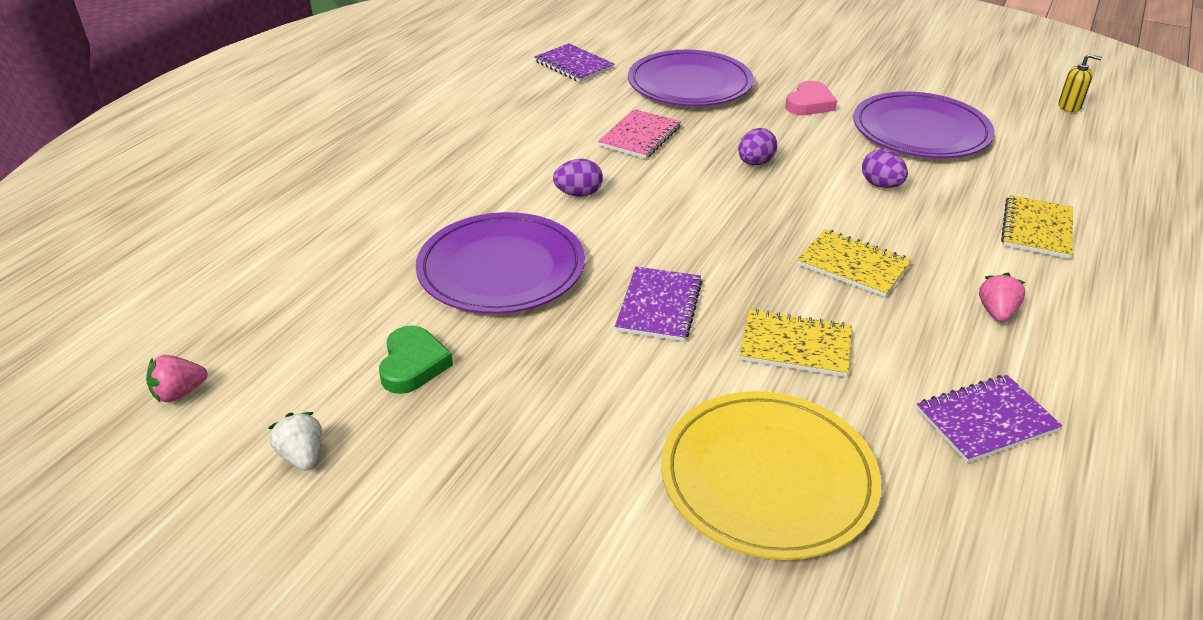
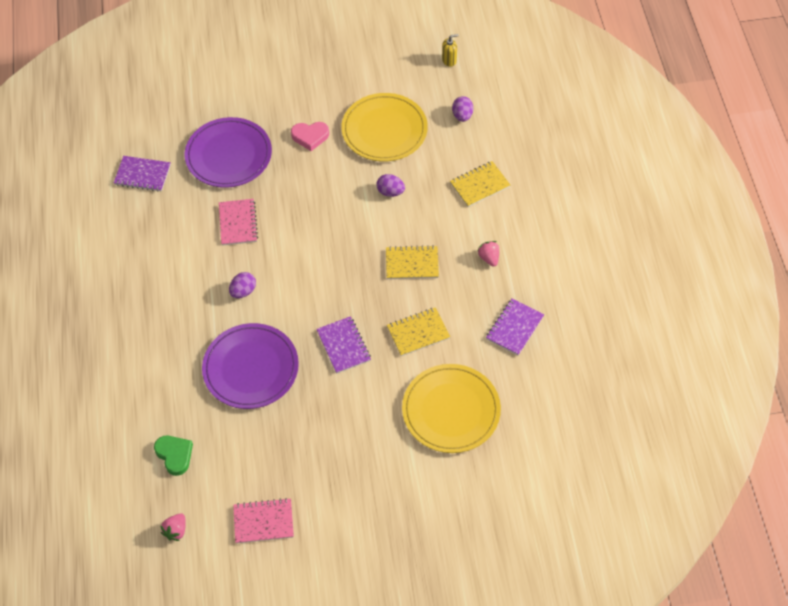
camera: 35 degrees left, 20 degrees up
(302, 456) = (263, 522): white strawberry -> pink notebook
(413, 364) = (264, 449): green heart -> green heart (174, 455)
(755, 163) = (316, 210): purple egg -> purple egg (462, 116)
(809, 104) = (310, 136): pink heart -> pink heart turned 90 degrees clockwise
(920, 131) = (384, 130): purple plate -> yellow plate
(1037, 229) = (480, 185): yellow notebook -> yellow notebook turned 75 degrees clockwise

